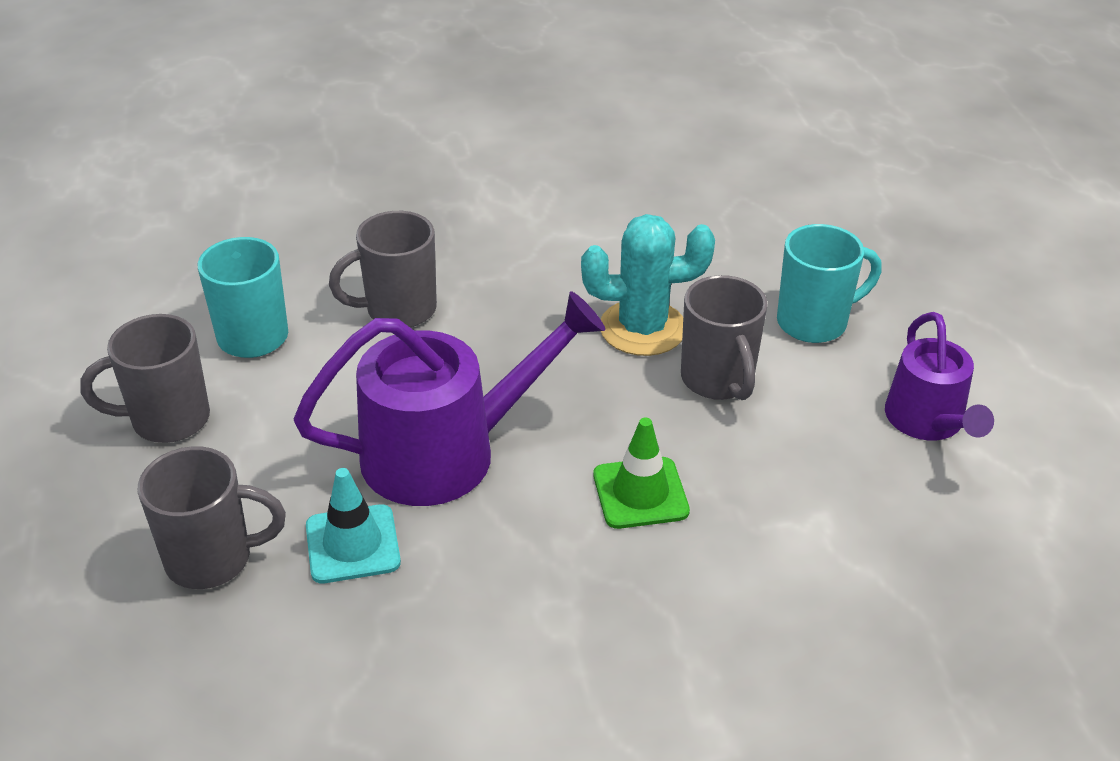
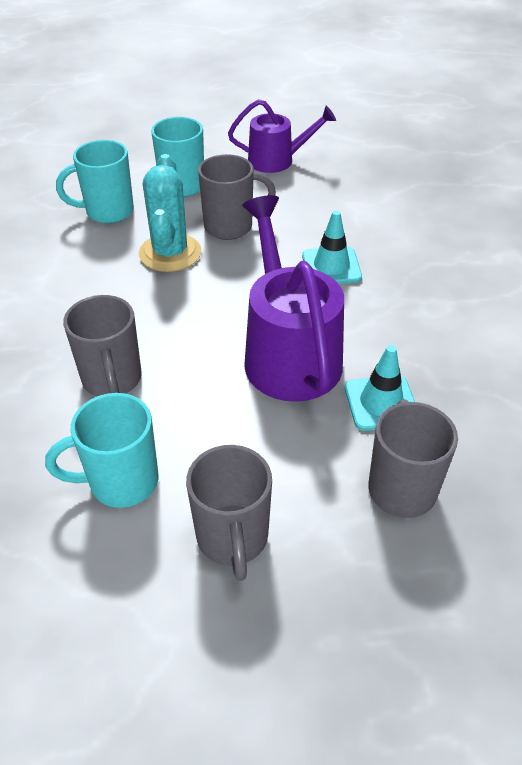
camera: 85 degrees left, 5 degrees up
(640, 493) = (331, 266): green traffic cone -> turquoise traffic cone
(724, 263) = (108, 212): none -> turquoise mug

